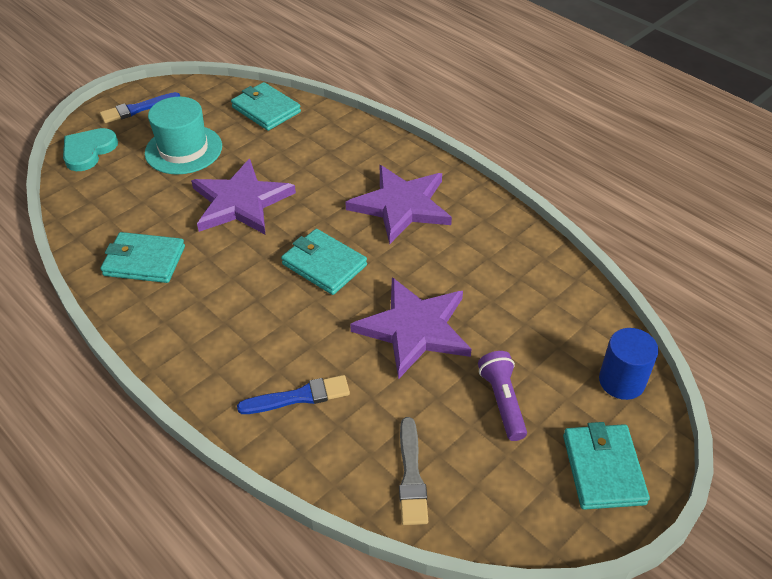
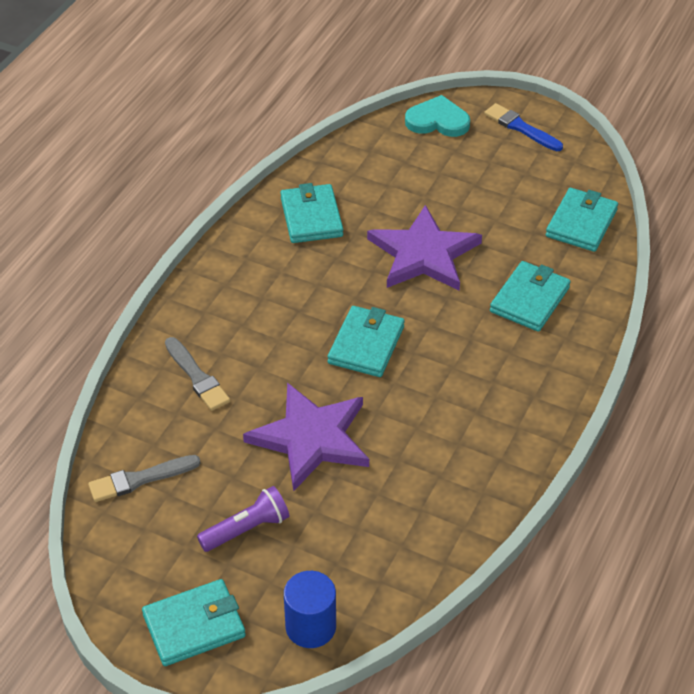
camera: 70 degrees right, 0 degrees up
(183, 149) = (478, 185): turquoise hat -> none
(299, 397) = (197, 377): blue brush -> grey brush
(329, 158) = (529, 300): none -> turquoise wallet
(401, 206) = (484, 381): purple star -> none

